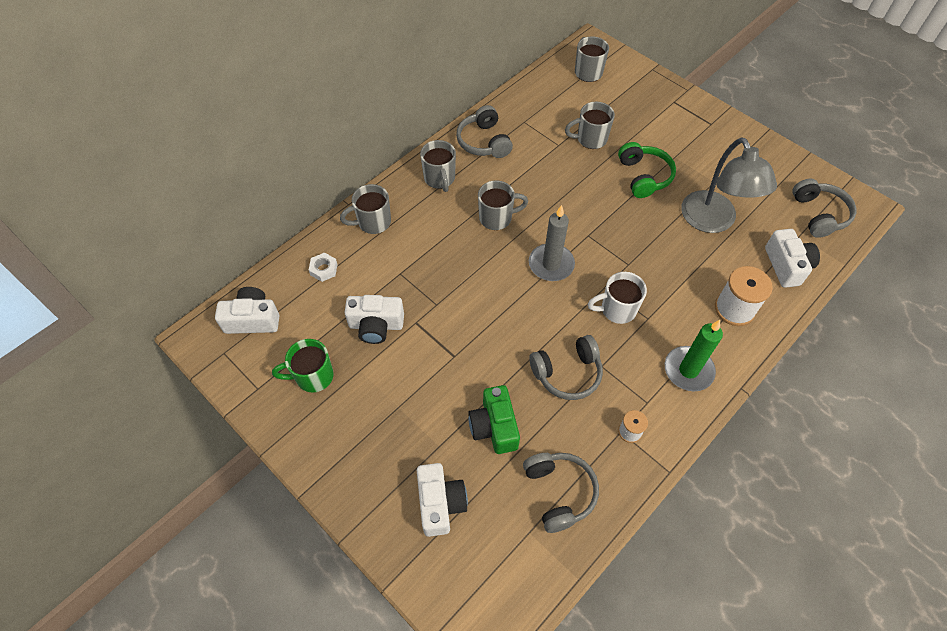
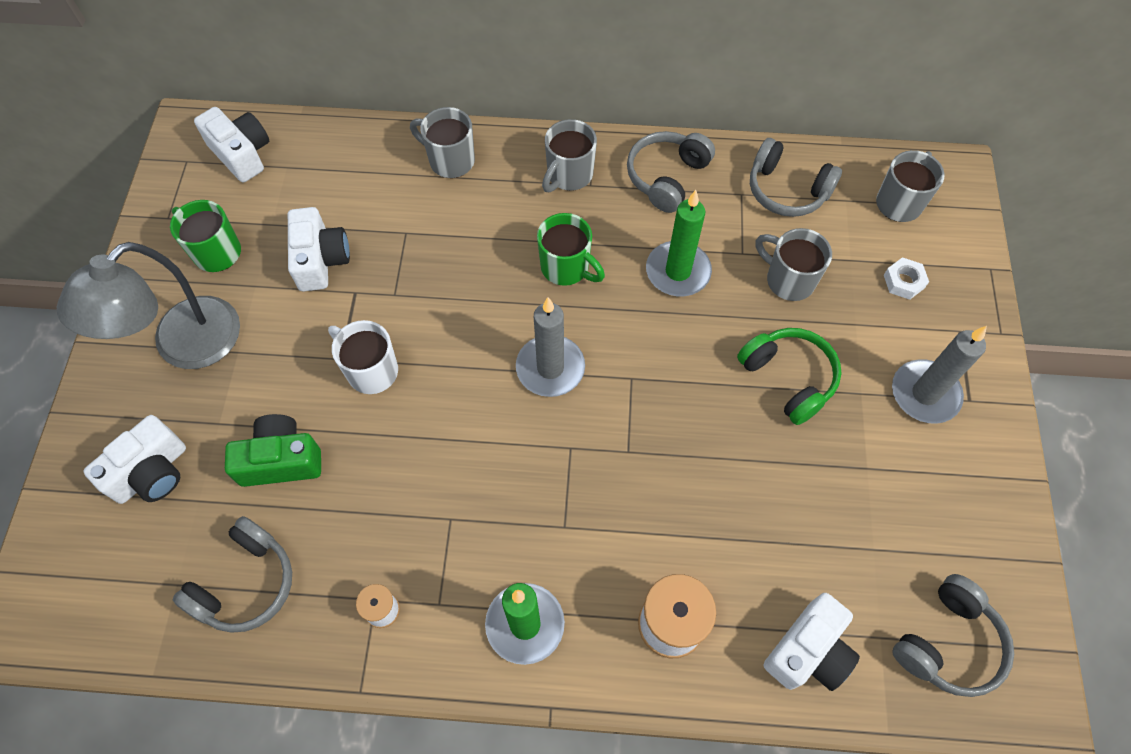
camera: 50 degrees right, 5 degrees up
(324, 269) = (351, 164): white nut -> white nut (903, 281)
(376, 325) = (320, 260): white camera -> white camera turned 150 degrees counterclockwise
(494, 427) = (281, 460): green camera -> green camera turned 45 degrees clockwise
(497, 218) = (566, 268): grey mug -> green mug
(544, 176) = (678, 271): none -> green candle
(567, 373) = (410, 488): grey headphones -> grey headphones (787, 190)
(617, 309) = (546, 483): white mug -> white mug (371, 370)
(643, 176) = (788, 378): green headphones -> green headphones turned 75 degrees counterclockwise
(694, 136) = (925, 394): none -> grey candle
(713, 221) = (794, 508): grey lamp -> grey lamp (184, 346)

